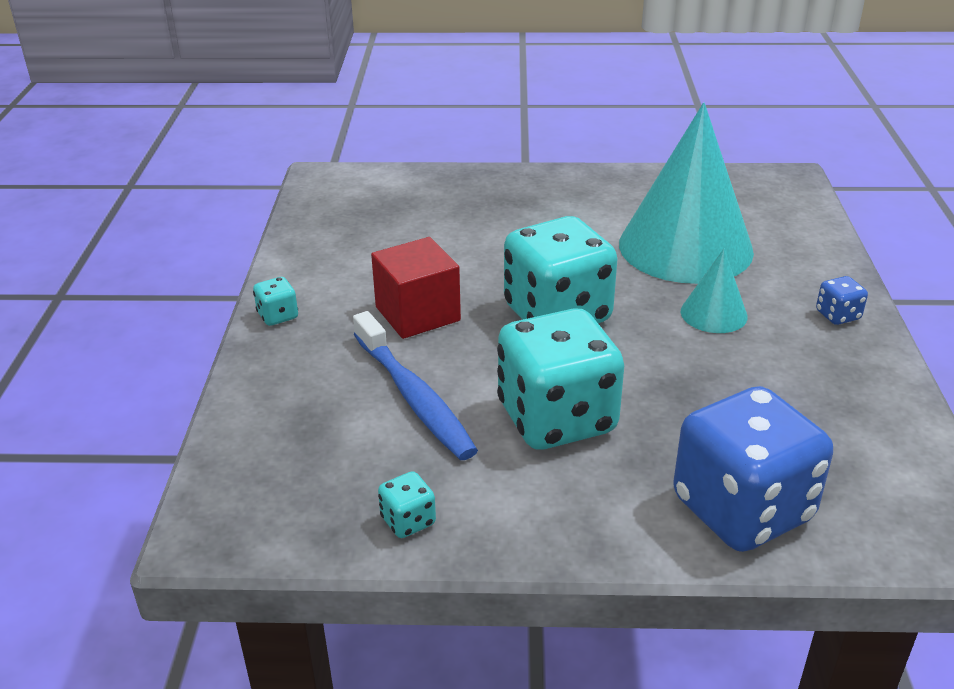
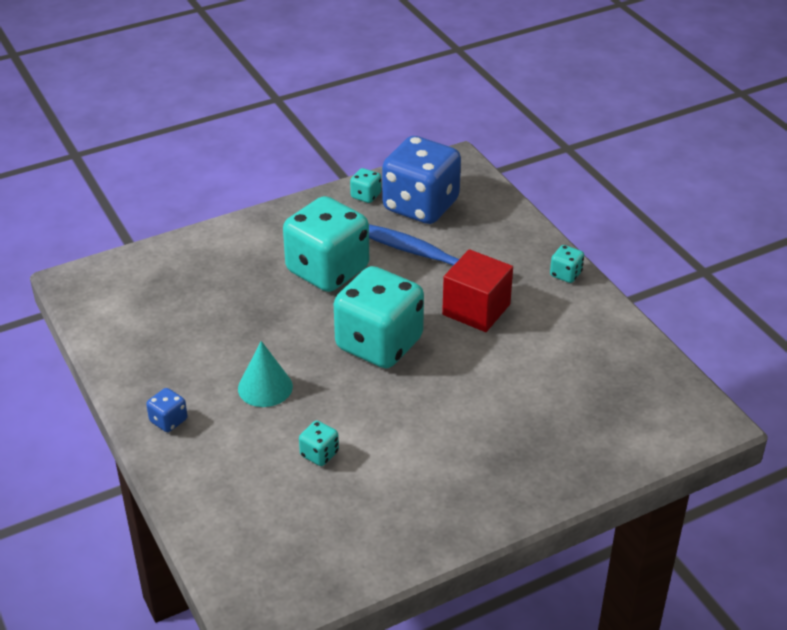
camera: 150 degrees right, 5 degrees up
(685, 247) = (319, 454): turquoise cone -> turquoise dice
(742, 509) = (197, 257): blue dice -> blue dice (420, 206)

